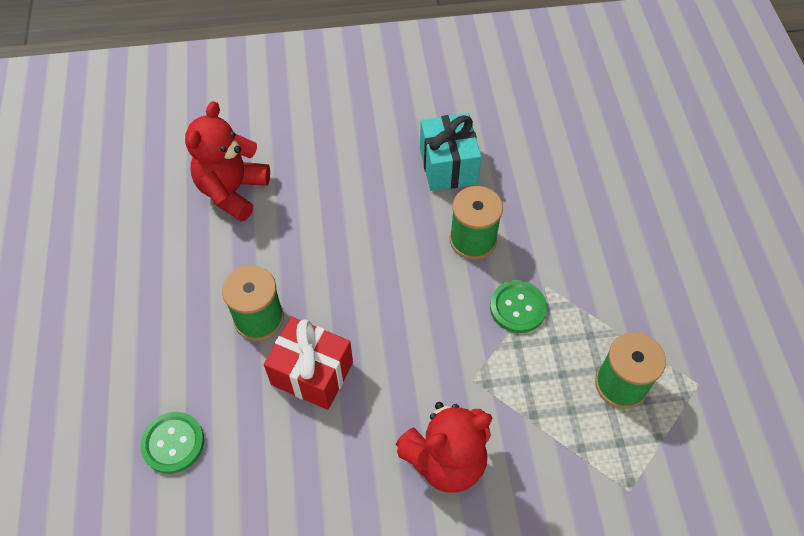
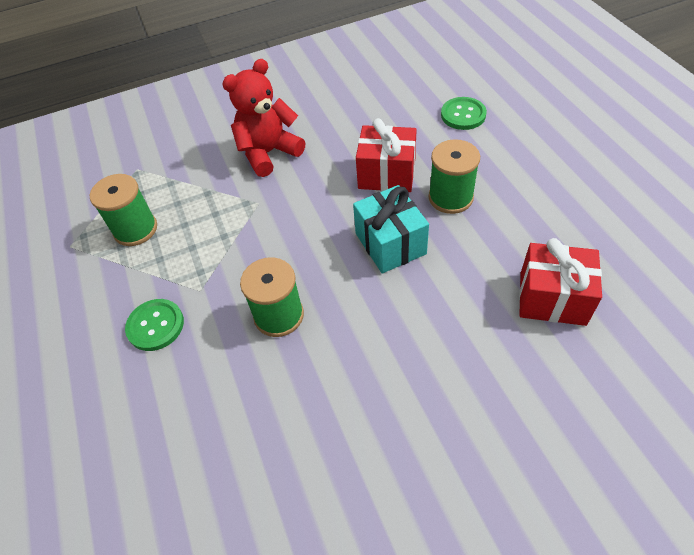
camera: 170 degrees right, 5 degrees down
(232, 191) = (552, 298): red teddy bear -> red gift
(448, 166) = (325, 398): turquoise gift -> turquoise gift (390, 243)
(517, 307) = (226, 264): green button -> green button (155, 326)

